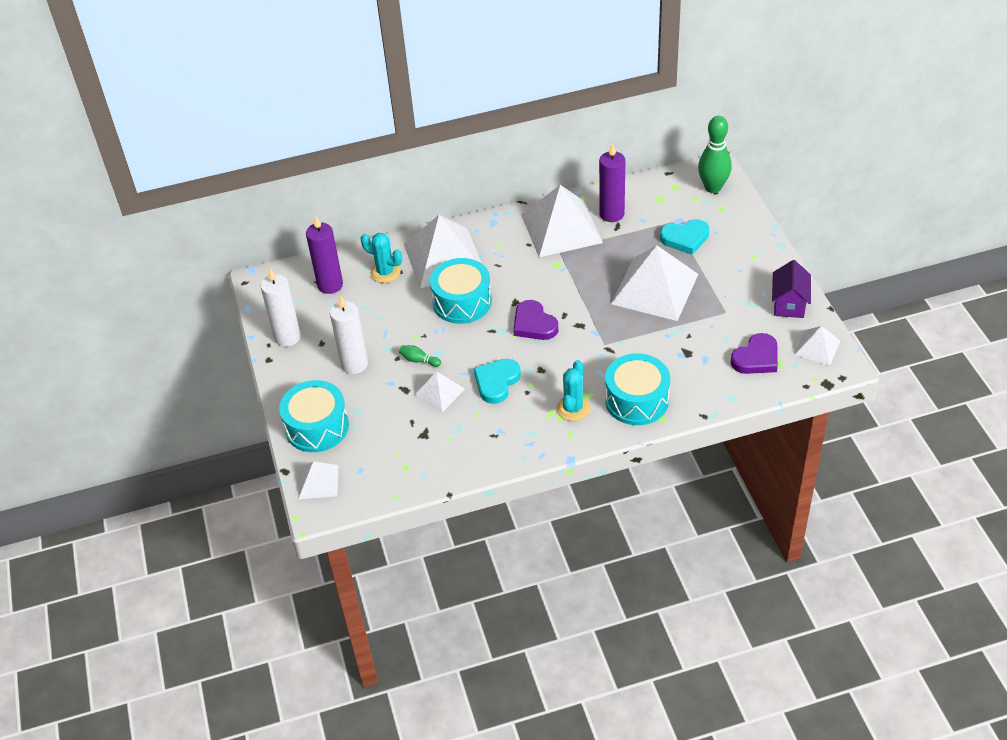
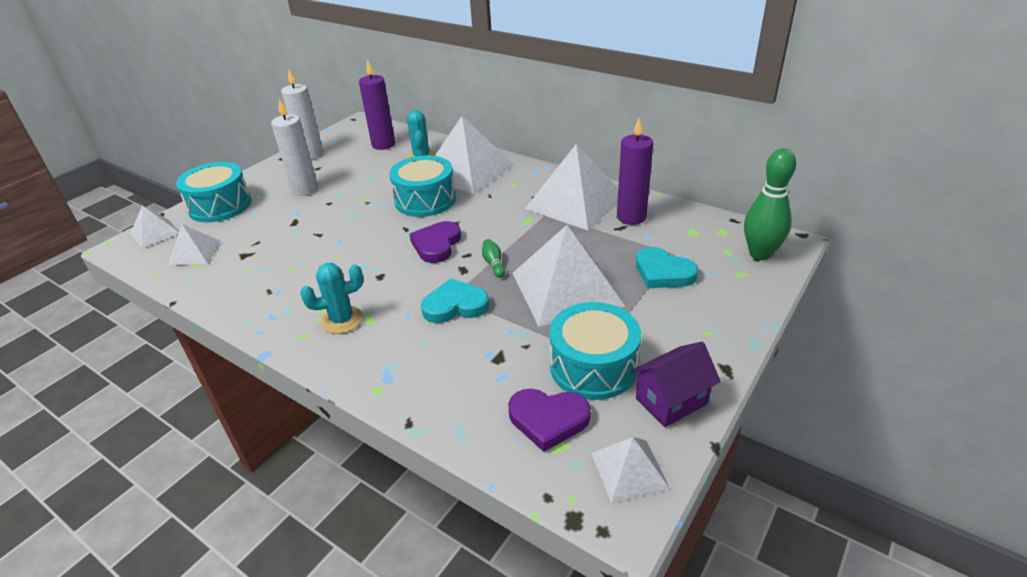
camera: 50 degrees right, 10 degrees down
(419, 360) = (335, 213): green bowling pin -> green bowling pin (493, 264)
(439, 392) = (303, 239): white pyramid -> white pyramid (194, 253)
(496, 382) = (341, 260): turquoise heart -> turquoise heart (455, 305)
(636, 400) = (389, 357): turquoise drum -> turquoise drum (593, 366)

